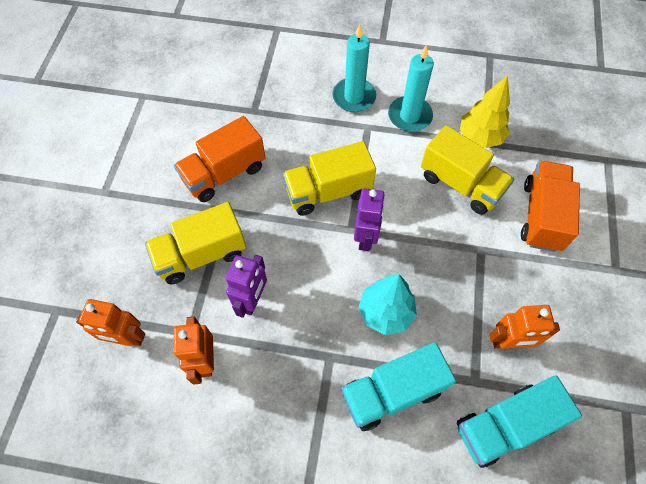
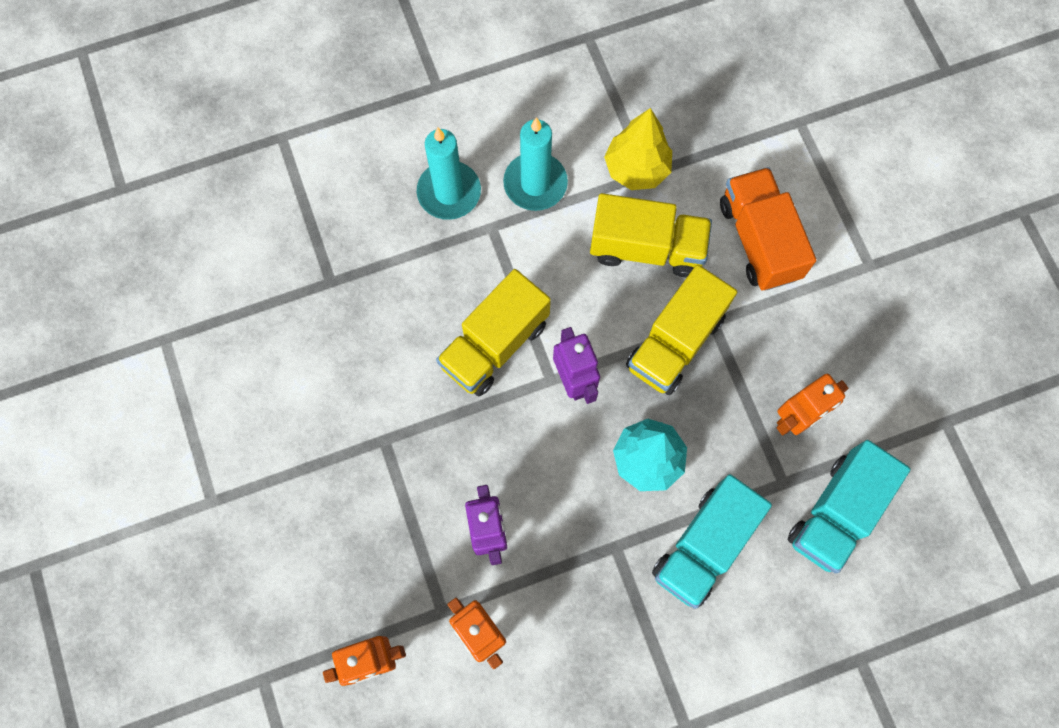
camera: 30 degrees left, 10 degrees up
(201, 254) = (392, 511): yellow truck -> yellow truck (675, 342)
(224, 173) = (350, 390): orange truck -> none

